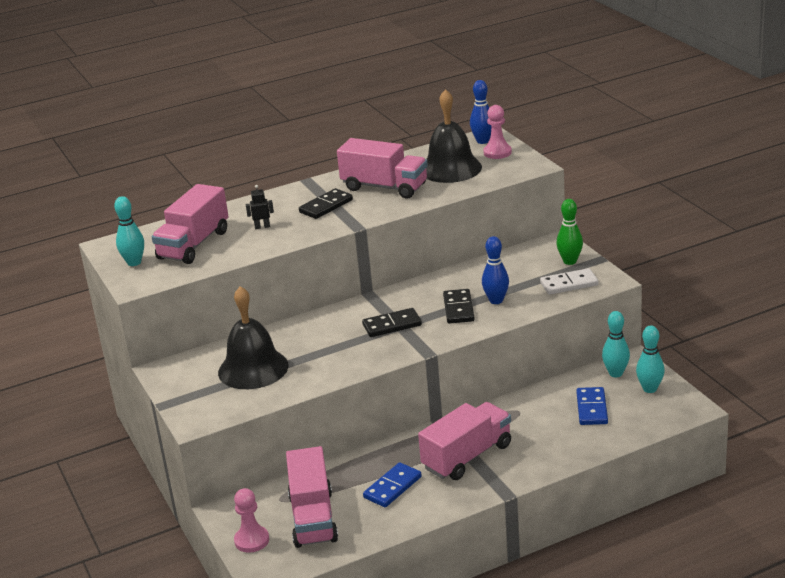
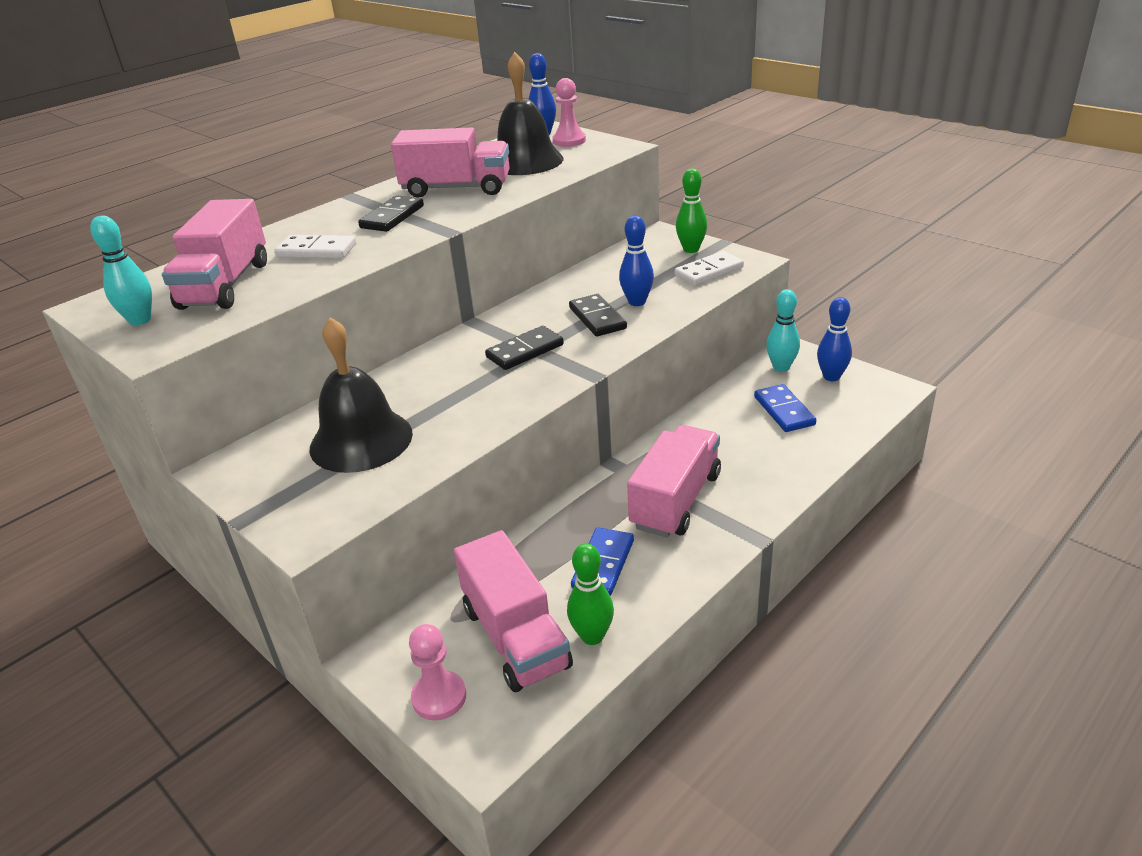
camera: 20 degrees left, 5 degrees up
(262, 227) = (316, 250): black robot -> white domino
(360, 528) = (592, 636): none -> green bowling pin
(650, 389) = (831, 377): turquoise bowling pin -> blue bowling pin

